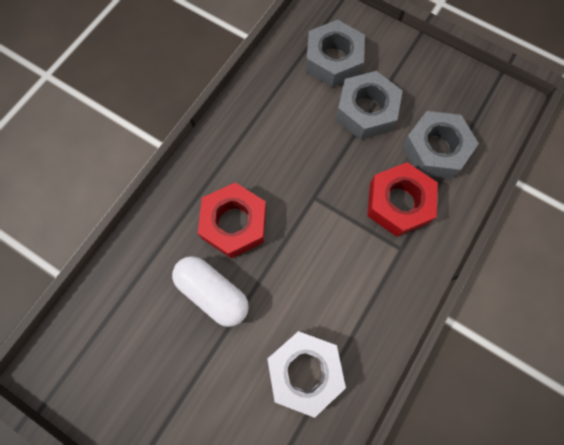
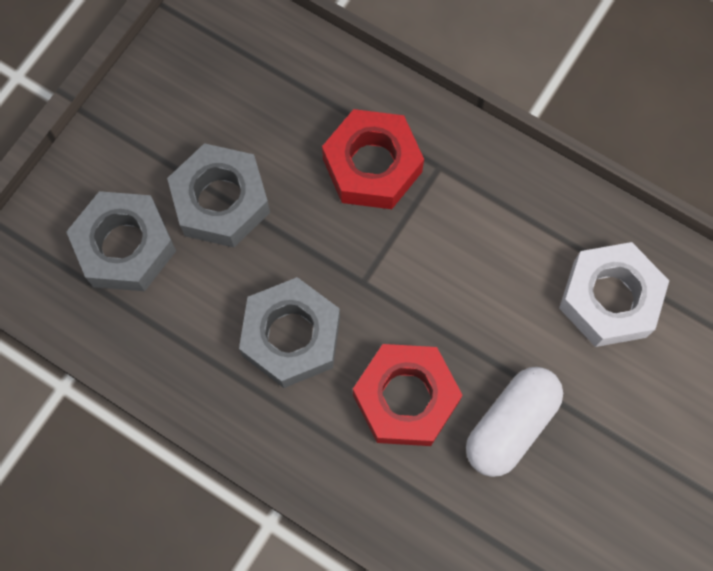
camera: 90 degrees left, 0 degrees up
(435, 150) = (289, 110): grey nut -> grey nut (291, 337)

